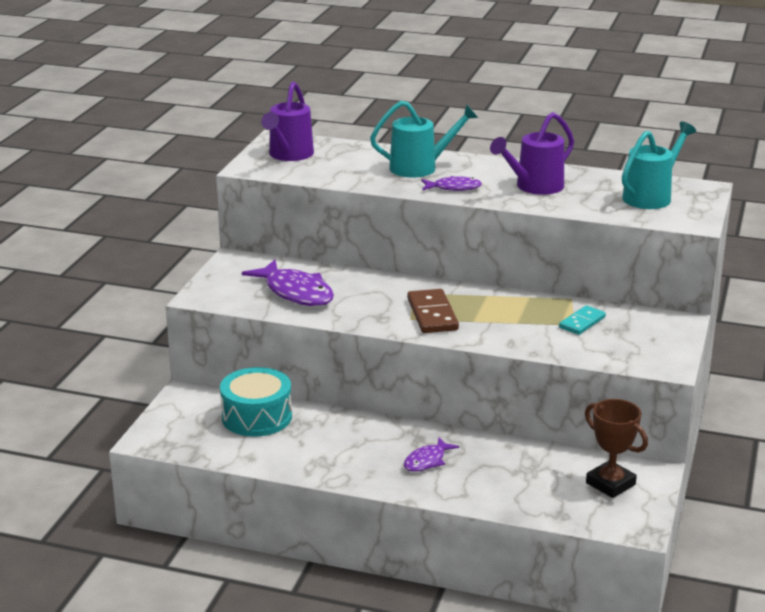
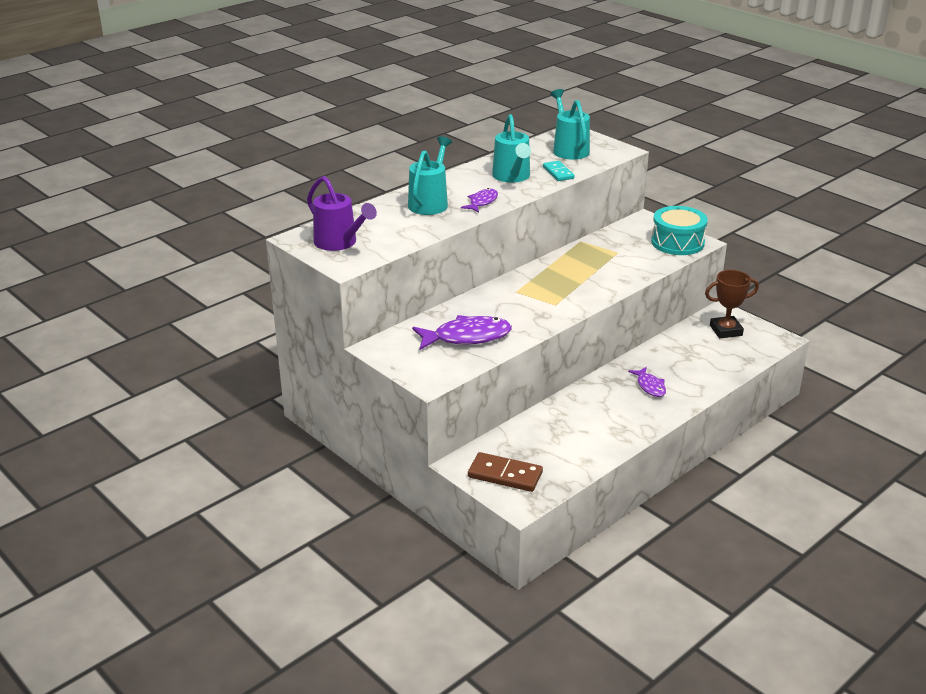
camera: 60 degrees left, 5 degrees up
(257, 417) = (530, 440): turquoise drum -> turquoise drum (677, 242)
(432, 314) = (557, 295): brown domino -> brown domino (505, 475)
(534, 187) = (512, 177): purple watering can -> turquoise watering can
(582, 322) = (618, 248): turquoise domino -> turquoise domino (558, 173)

